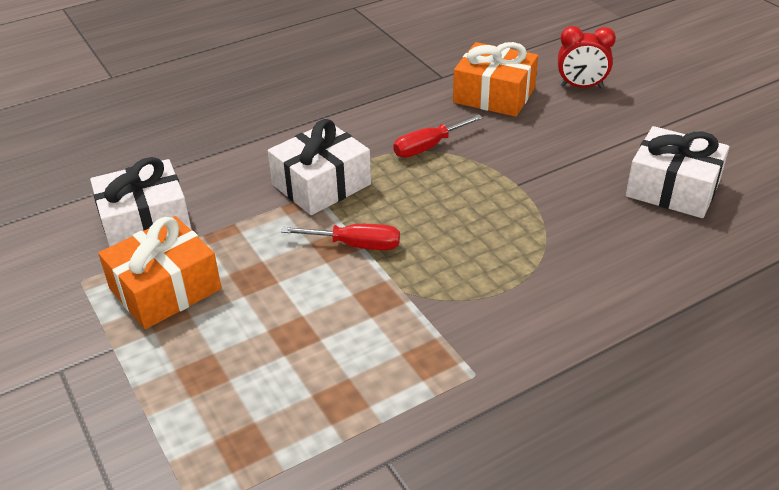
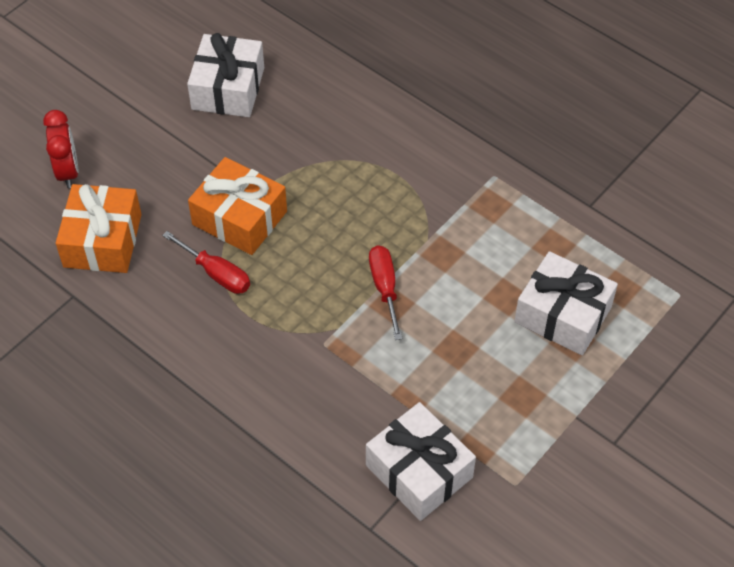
camera: 110 degrees left, 15 degrees up
(165, 289) = (496, 410): orange gift -> orange gift (239, 218)
(321, 184) = (307, 344): white gift -> white gift (562, 315)

